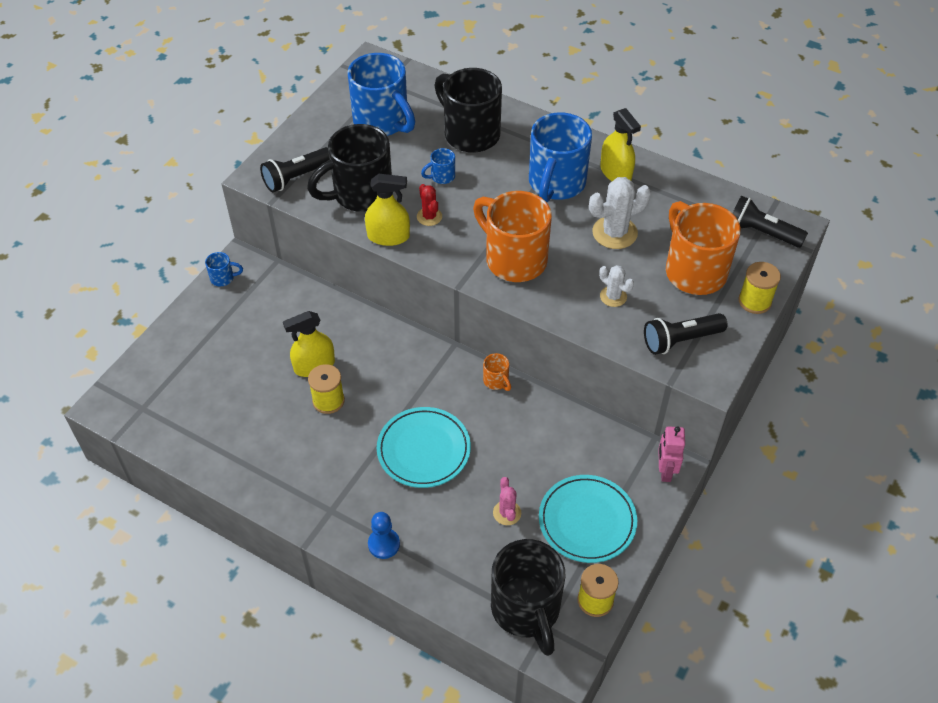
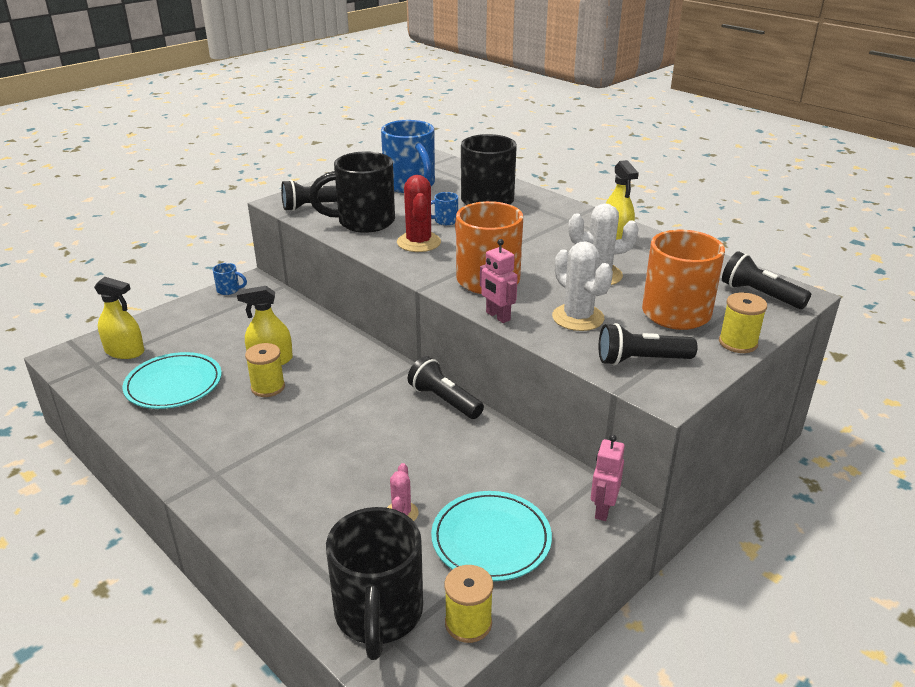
camera: 15 degrees right, 20 degrees down
(384, 544) = (251, 515): blue pawn -> none
(388, 236) = (372, 249): yellow spray bottle -> yellow spray bottle (125, 351)
(423, 450) = (340, 442): turquoise plate -> turquoise plate (174, 384)
(429, 216) = (419, 242): red cactus -> red cactus, size x1.74
(496, 381) = (444, 400): orange mug -> black flashlight
(542, 309) = (497, 316): none -> pink robot
(556, 184) = (552, 237): blue mug -> none
(613, 296) = (578, 317): white cactus -> white cactus, size x1.74

